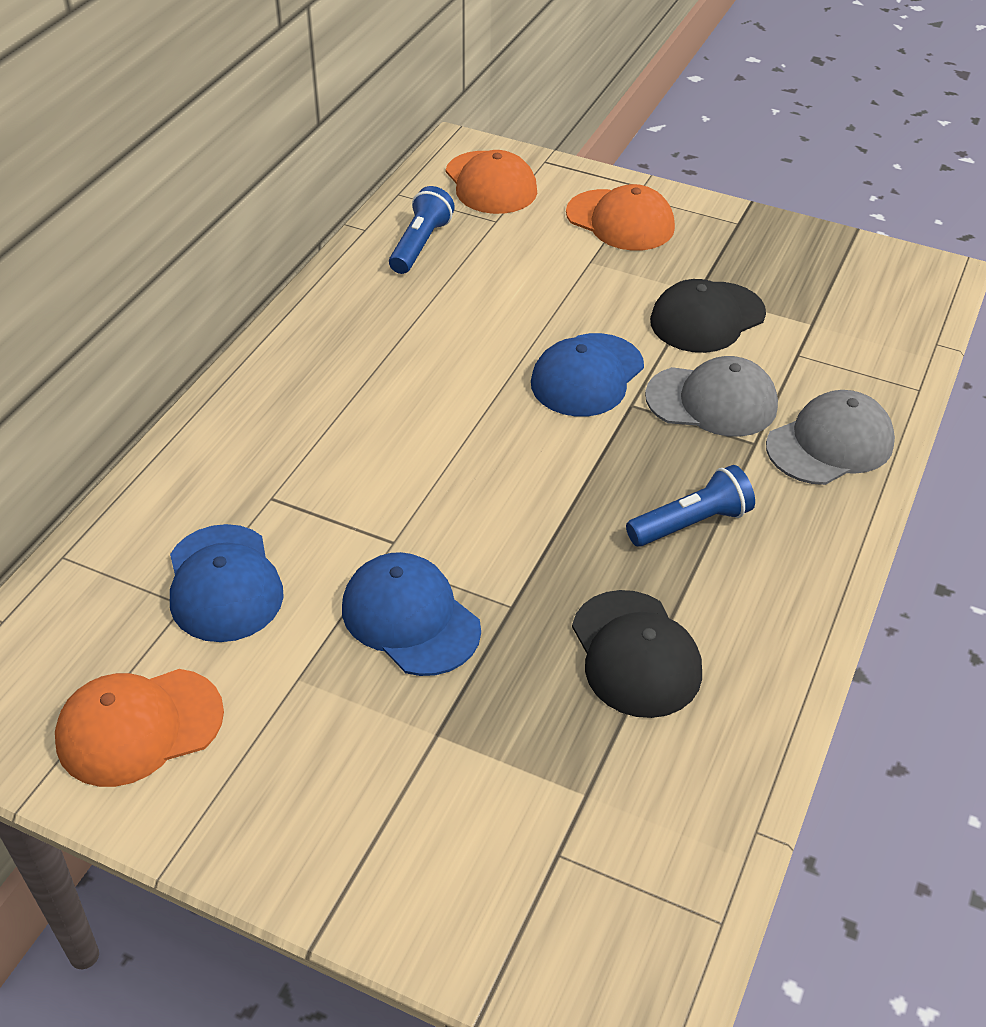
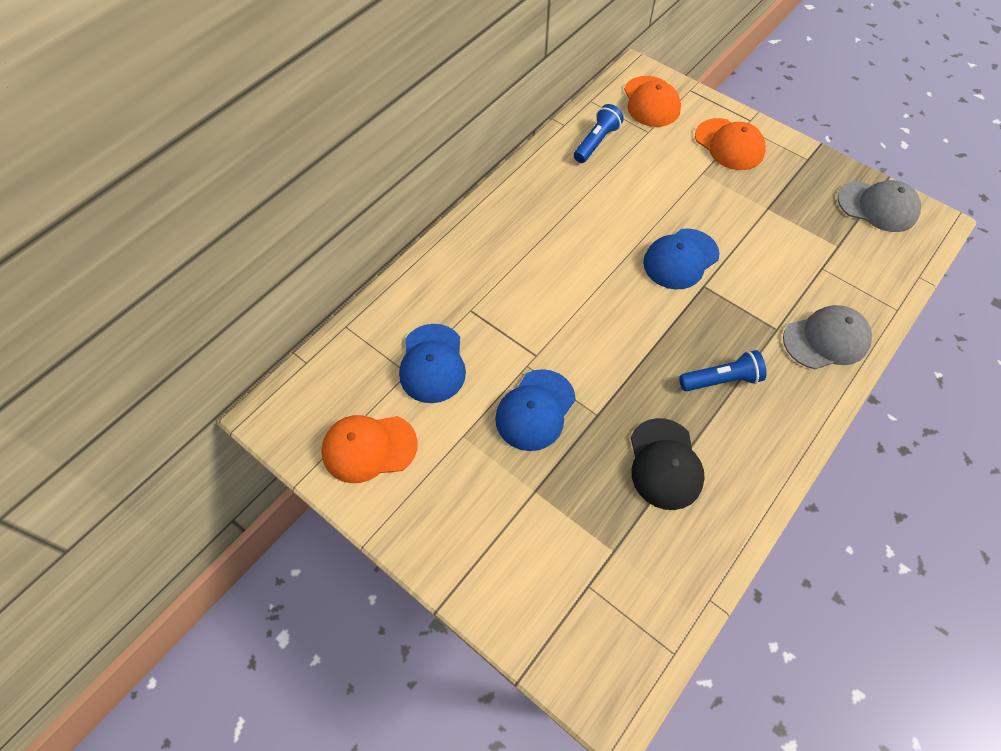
camera: 15 degrees right, 15 degrees up
(410, 618) = (535, 410): blue cap -> blue cap turned 120 degrees counterclockwise
(707, 318) = (769, 229): black cap -> none
(712, 401) = (756, 293): grey cap -> grey cap (877, 206)

